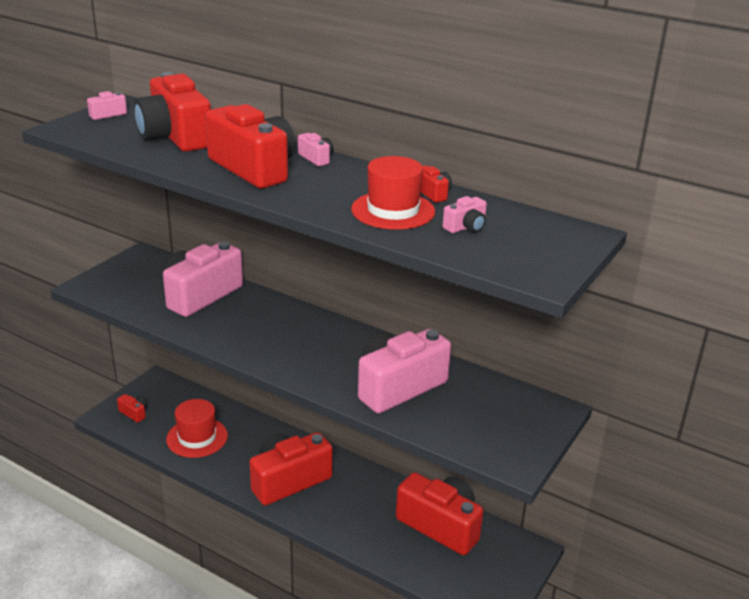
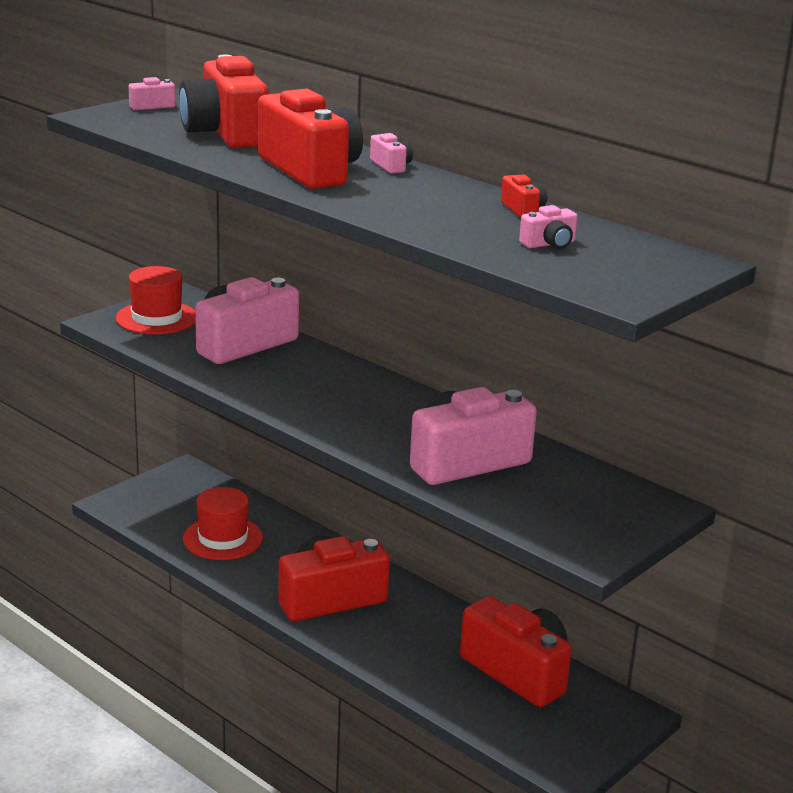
camera: 10 degrees right, 5 degrees down
(134, 413) = (149, 503): red camera -> none
(393, 210) = (465, 222): red hat -> red hat (156, 318)

